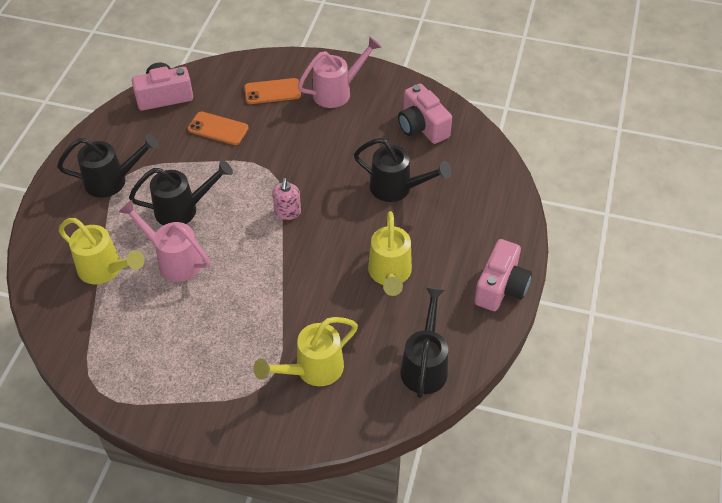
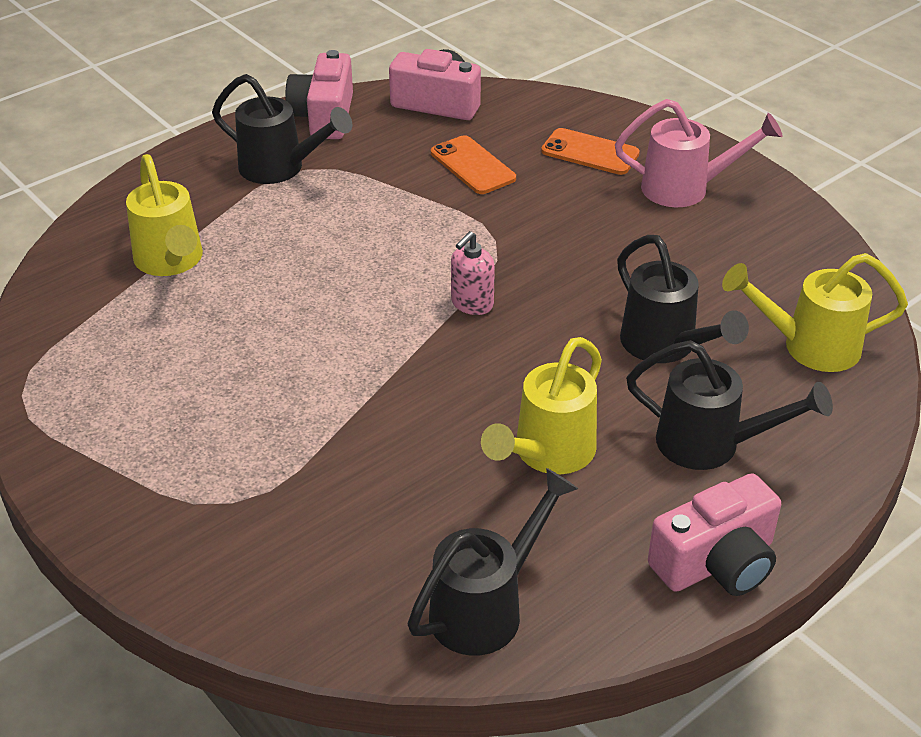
camera: 35 degrees right, 10 degrees down
(174, 260) = (265, 290): pink watering can -> none
(183, 209) = (335, 238): black watering can -> black watering can (710, 444)
(313, 370) = (313, 520): yellow watering can -> yellow watering can (809, 346)
(422, 126) = (780, 283): pink camera -> pink camera (324, 116)

